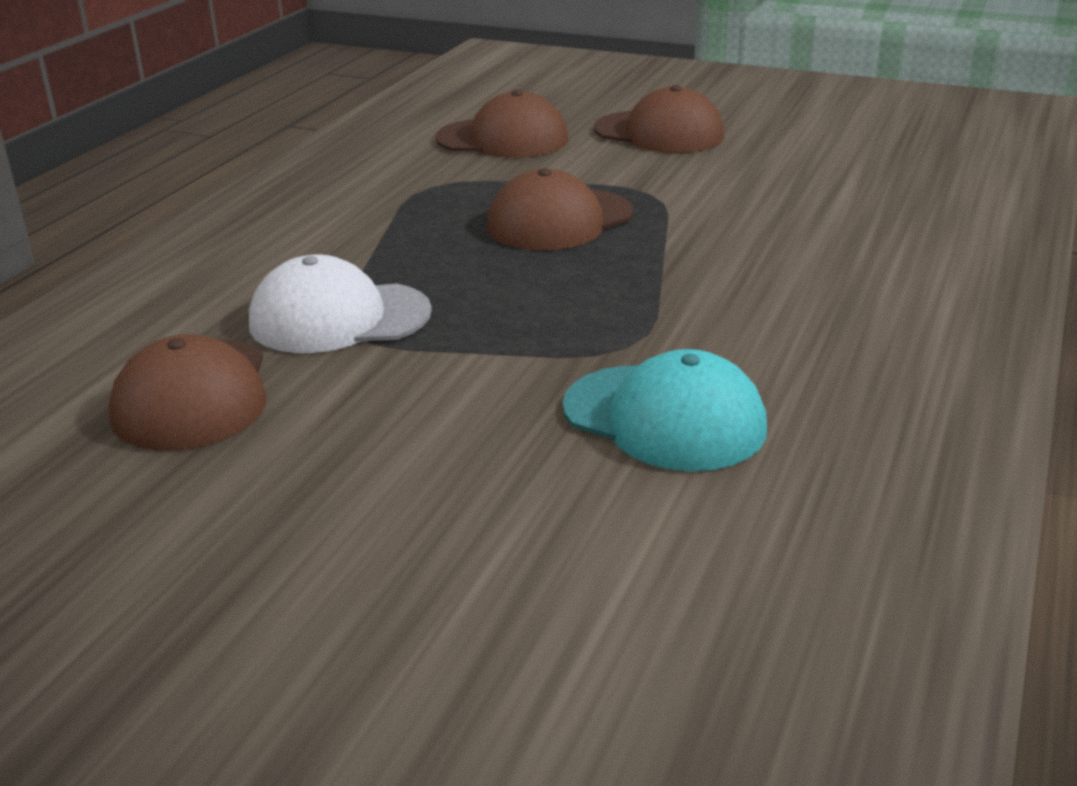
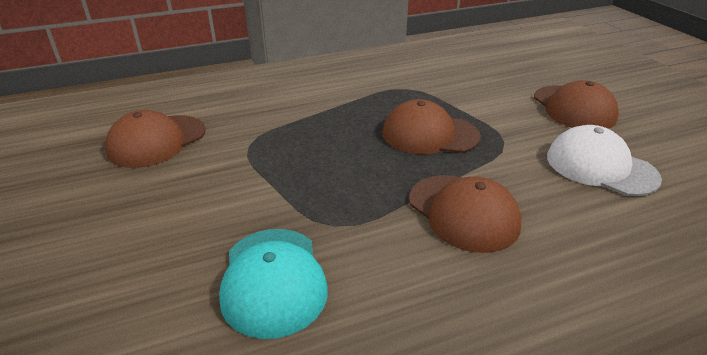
camera: 45 degrees right, 5 degrees up
(339, 318) = (257, 135): white cap -> white cap (600, 167)
(502, 139) = (481, 77): brown cap -> brown cap (463, 212)

